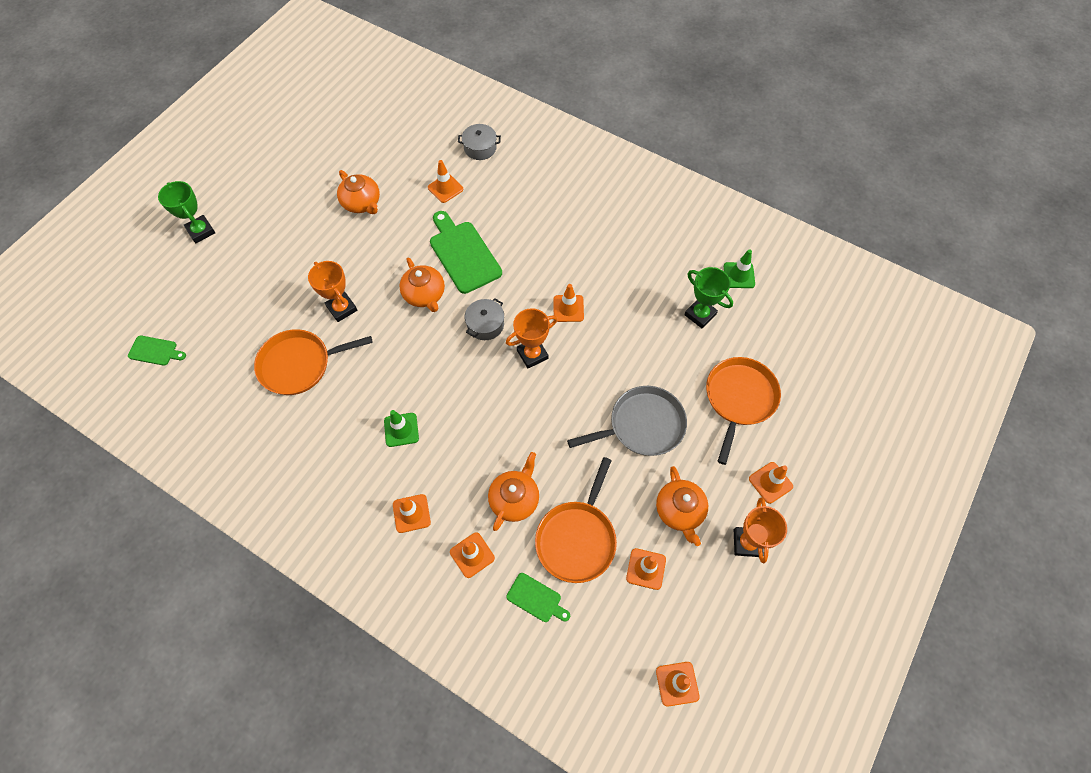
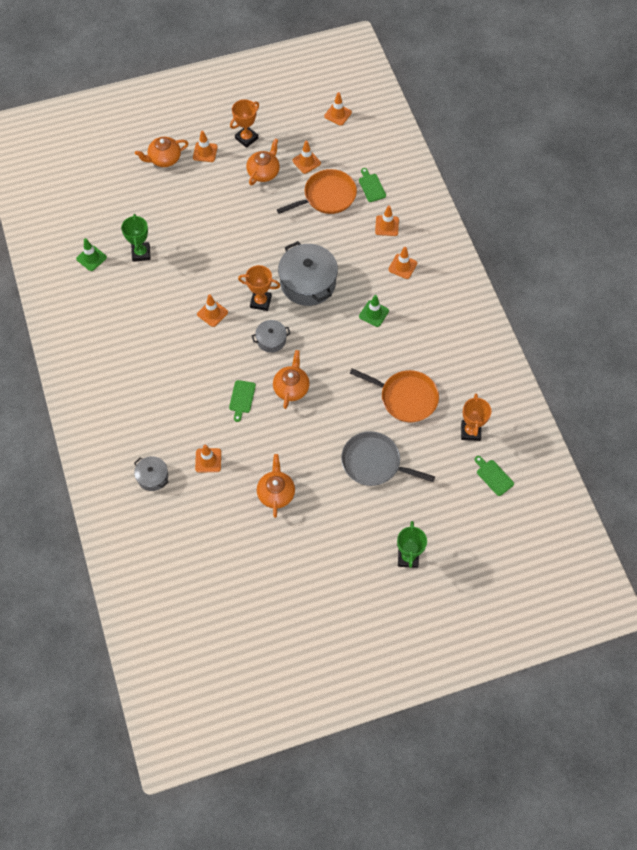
camera: 140 degrees left, 0 degrees up
(342, 308) = (351, 418): orange trophy -> orange trophy (470, 431)
(463, 254) = (242, 398): green cutting board -> green cutting board, size x0.52
(502, 411) = (308, 283): none -> grey pot
(515, 499) = (342, 235): orange teapot -> orange teapot (164, 159)
(642, 425) = (239, 221): grey pan -> grey pan (374, 463)
(739, 398) = (173, 197): orange pan -> none

